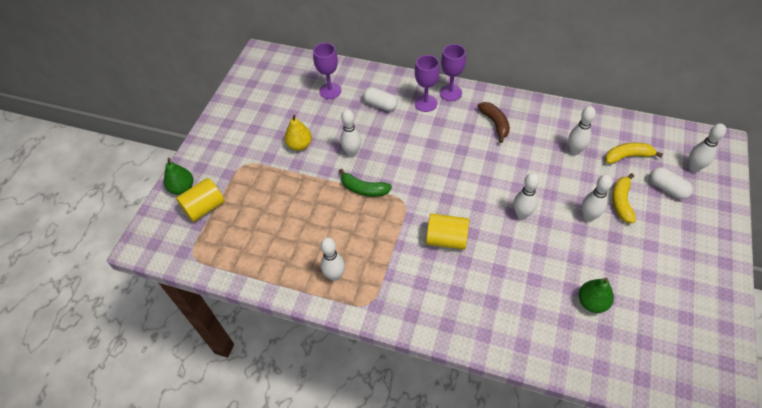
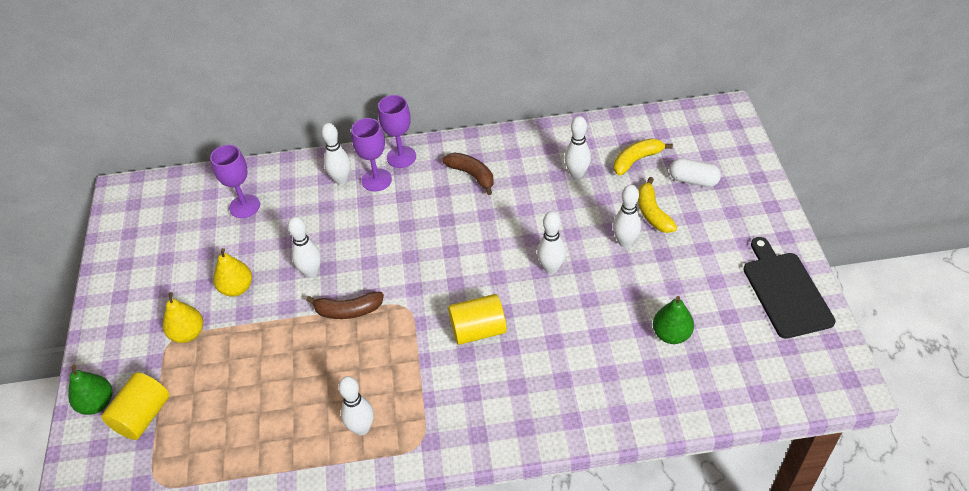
camera: 25 degrees left, 5 degrees down
(256, 164) = (188, 333): none -> yellow pear
(364, 189) = (348, 311): green banana -> brown banana
(380, 105) = (319, 201): white capsule -> none
(693, 168) = (710, 148): white bowling pin -> white bowling pin (341, 180)
(704, 307) = (785, 291): none -> black cutting board

